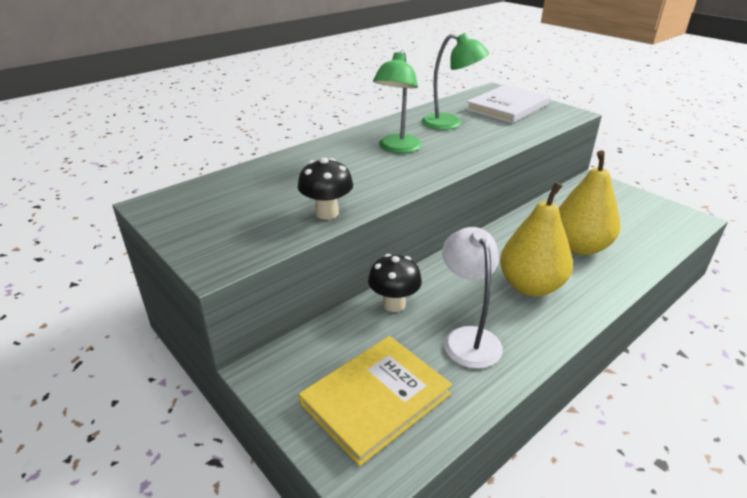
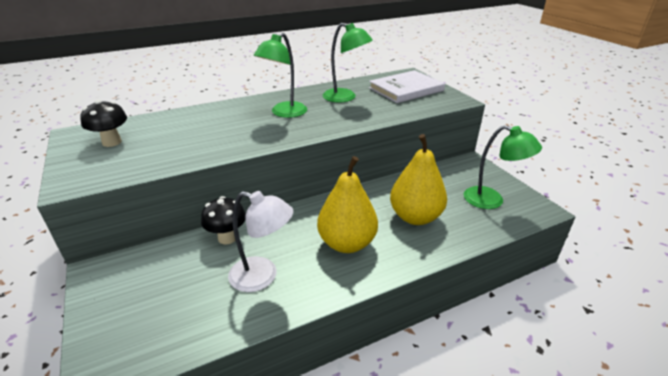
camera: 15 degrees right, 0 degrees up
(327, 213) = (183, 157): black mushroom -> black mushroom (112, 142)
(375, 399) = (155, 310): yellow book -> none
(468, 338) = (262, 276): white lamp -> white lamp turned 105 degrees clockwise
(641, 218) = (491, 200): none -> green lamp

